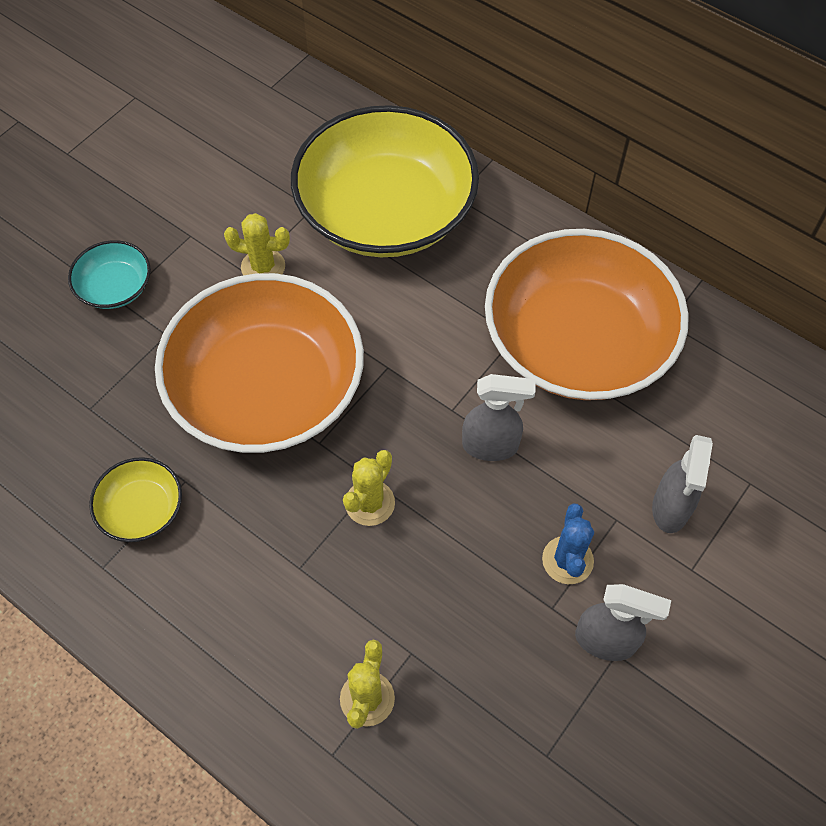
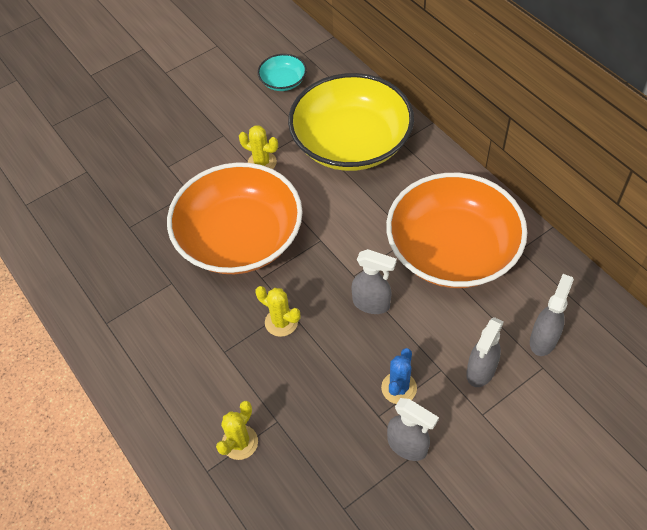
camera: 20 degrees right, 5 degrees down
(115, 287) = (168, 157): turquoise bowl -> turquoise bowl (283, 81)
(141, 509) = (140, 294): yellow bowl -> none
(370, 503) = (281, 322): yellow cactus -> yellow cactus turned 75 degrees clockwise
(738, 443) = (543, 339): none -> grey spray bottle

